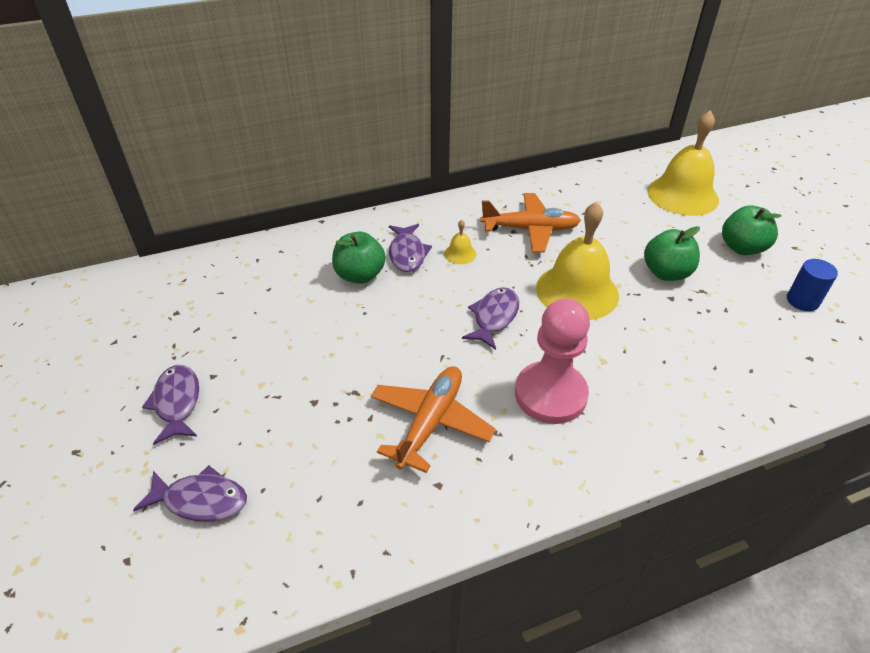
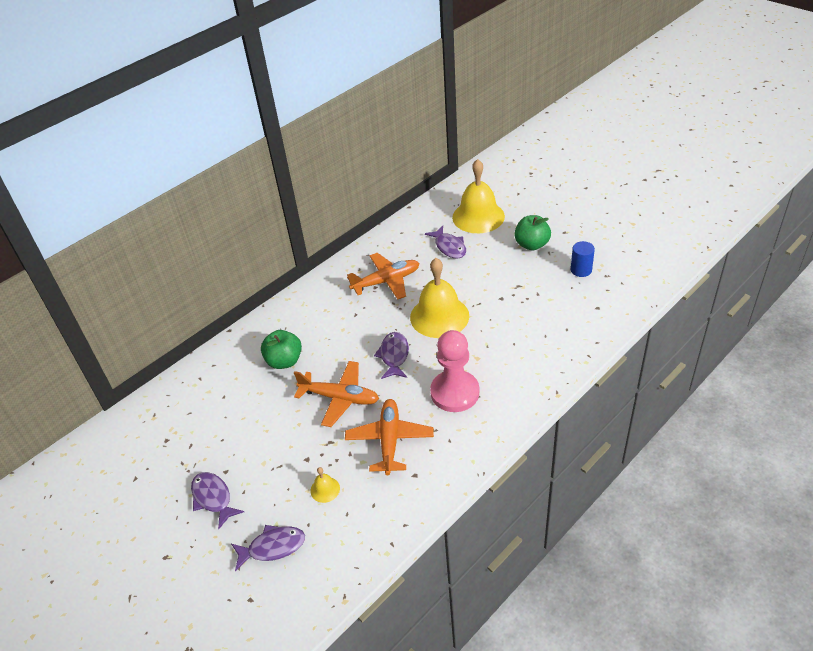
camera: 20 degrees left, 0 degrees up
(399, 343) = (340, 398): none -> orange plane
(407, 254) = (309, 332): purple fish -> purple fish (449, 247)
(460, 254) = (346, 318): yellow bell -> yellow bell (325, 489)
(666, 273) = (491, 281): green apple -> none

